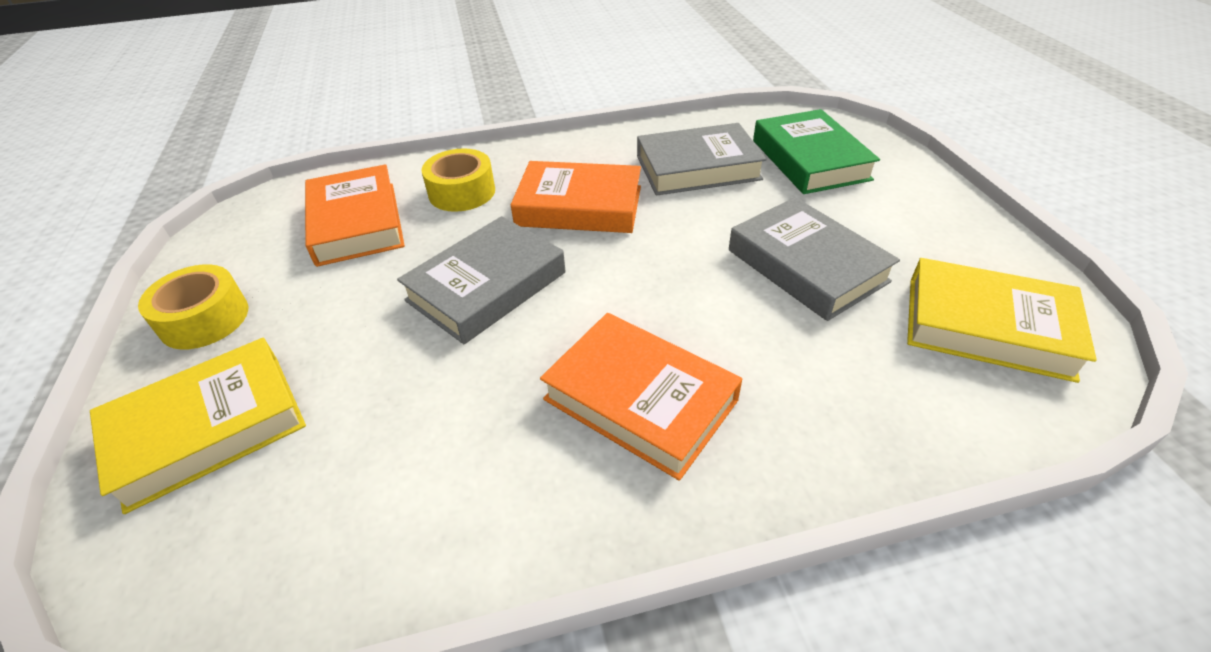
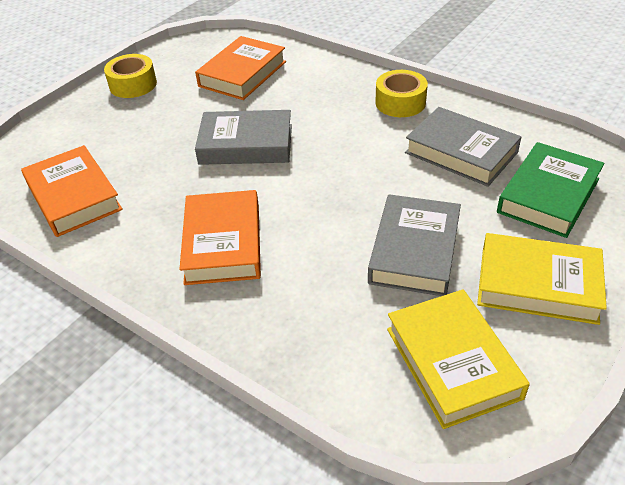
camera: 50 degrees right, 0 degrees up
(208, 428) = (80, 132): yellow book -> yellow book (538, 285)
(462, 192) = (310, 86): yellow tape -> yellow tape (400, 102)
(579, 206) = (353, 132): orange book -> orange book (74, 196)

